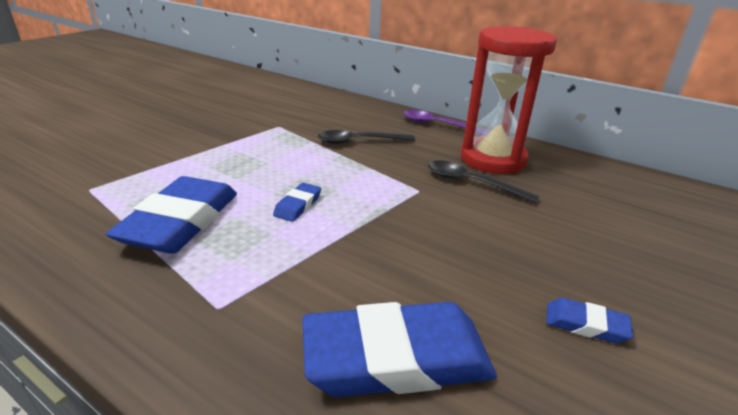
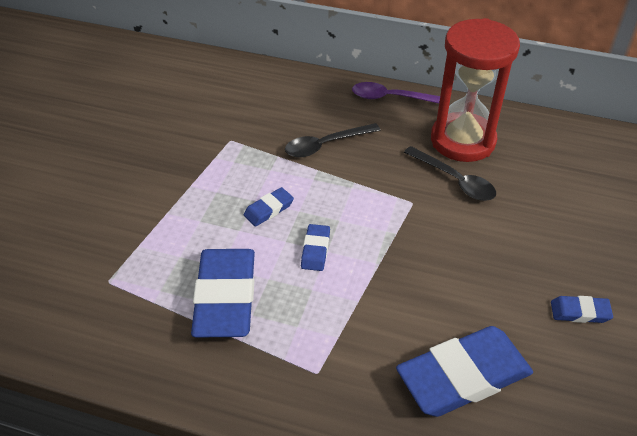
camera: 15 degrees left, 15 degrees up
(276, 171) = (269, 209): none -> blue eraser
(471, 183) = (454, 180): black spoon -> black spoon turned 150 degrees counterclockwise

